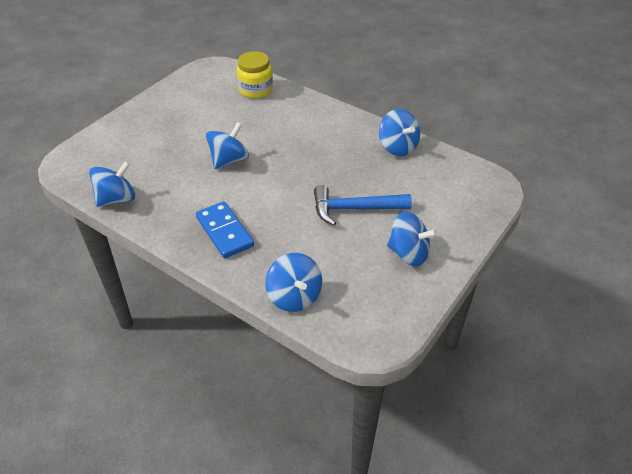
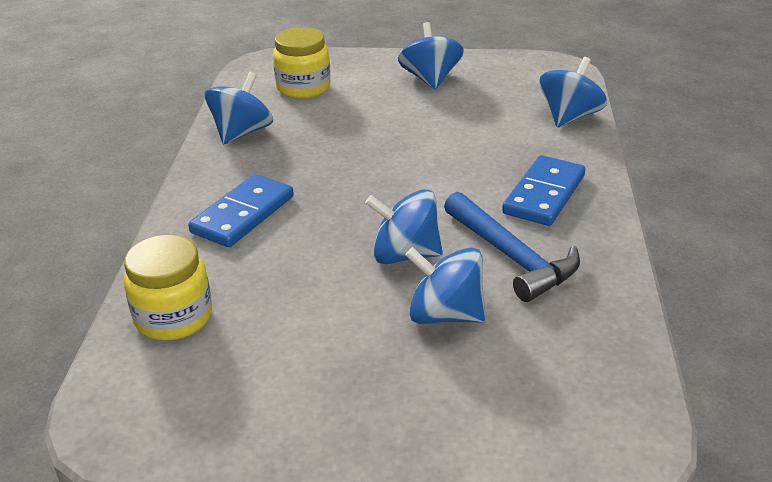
camera: 120 degrees left, 10 degrees down
(117, 199) = (612, 322): blue spinning top -> blue spinning top (445, 314)
(312, 125) = (243, 214): none -> blue domino
(354, 209) = (397, 126): blue hammer -> blue hammer (512, 257)
(440, 189) = (303, 88): none -> yellow jar

